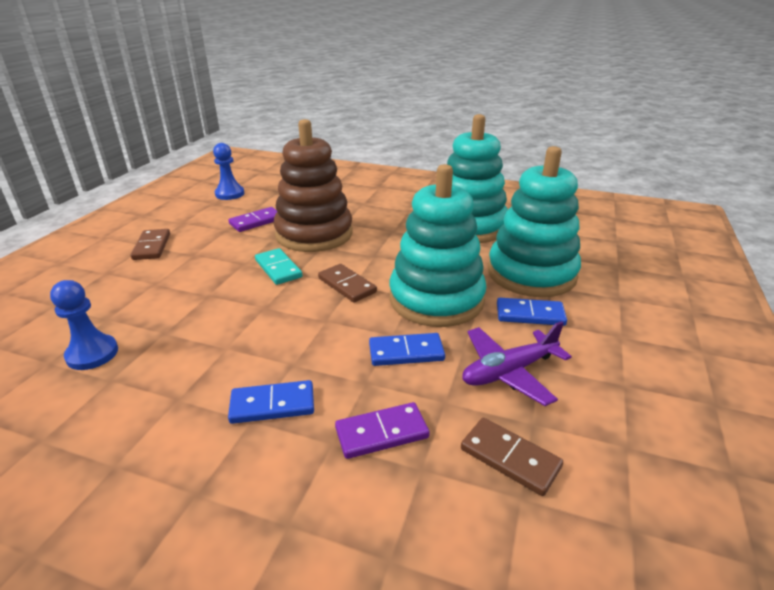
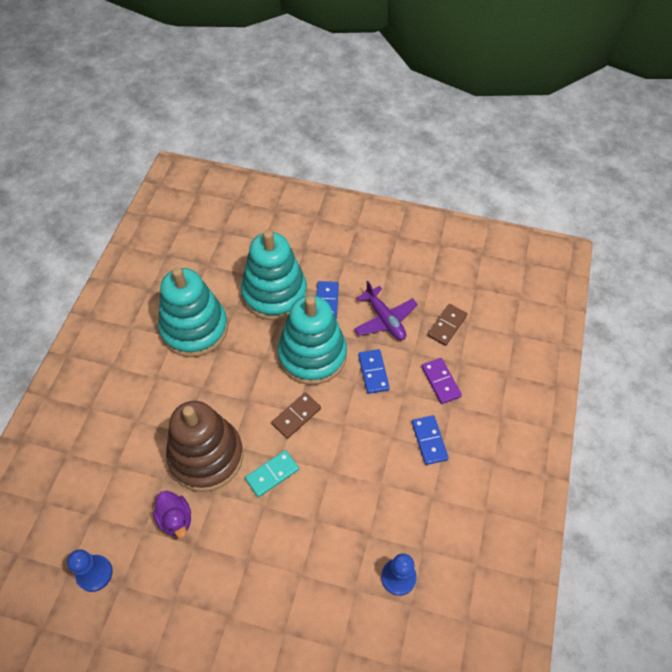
camera: 95 degrees left, 25 degrees up
(152, 246) = (231, 610): brown domino -> none
(256, 222) = (176, 519): purple domino -> purple duck

